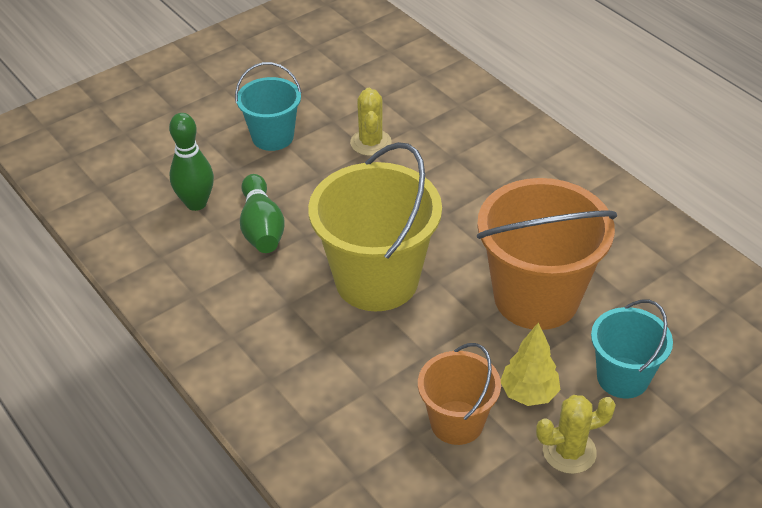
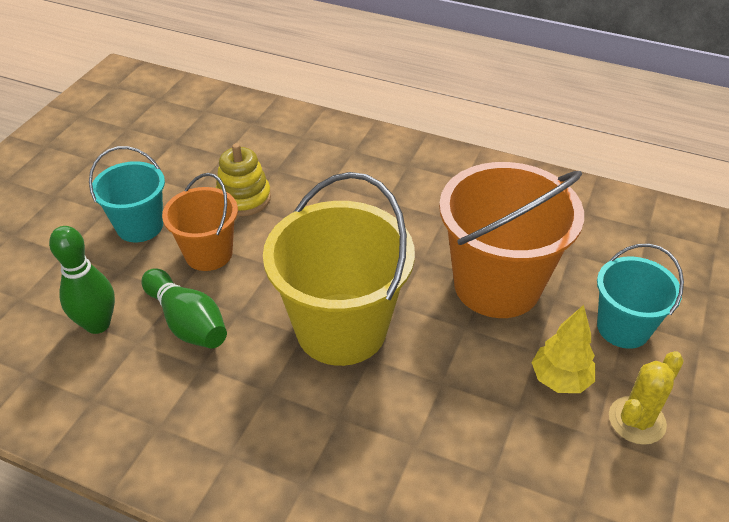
camera: 30 degrees left, 0 degrees up
(371, 143) = (243, 198): yellow cactus -> yellow stacking toy
(457, 422) = (520, 441): orange bucket -> orange bucket (208, 253)

